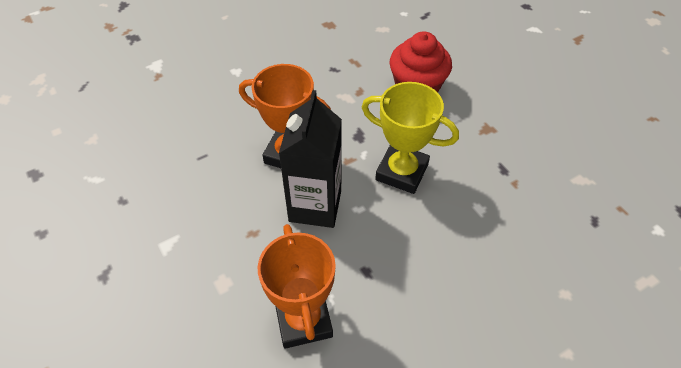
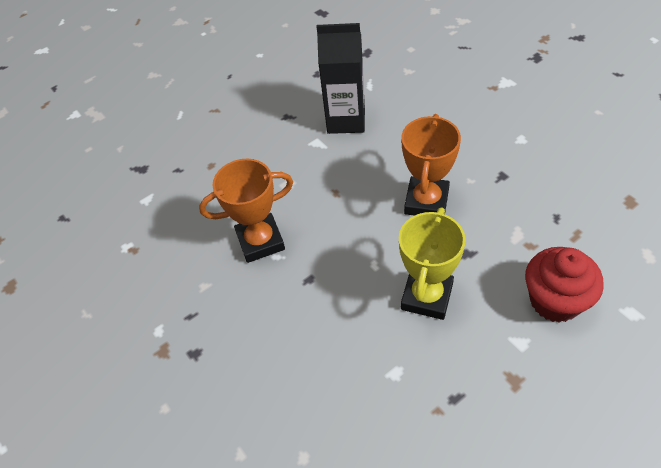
camera: 90 degrees right, 0 degrees up
(315, 206) = (371, 231): black carton -> black carton (346, 120)

